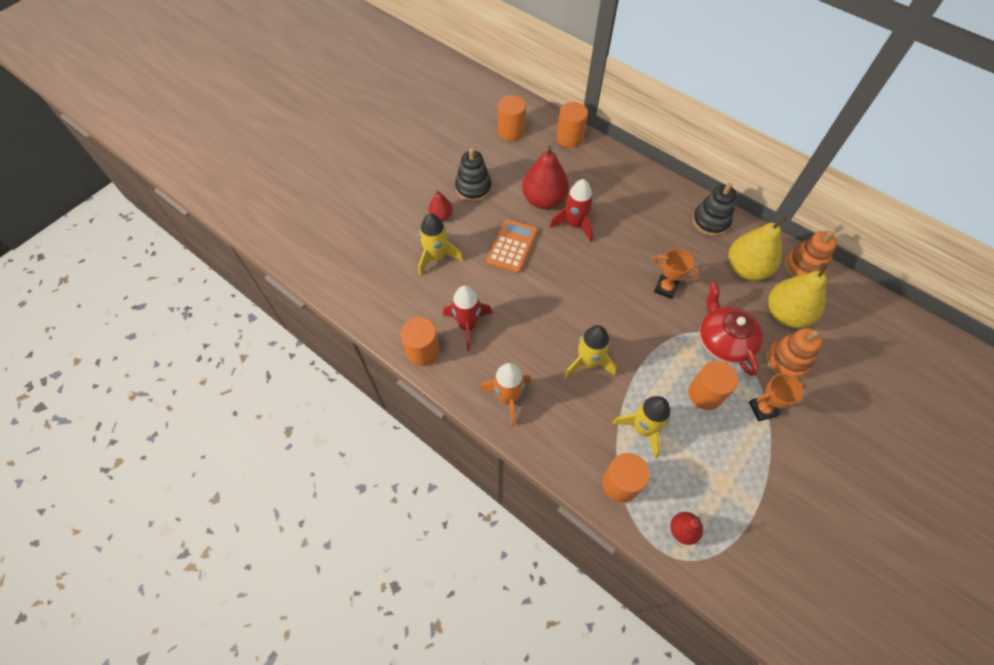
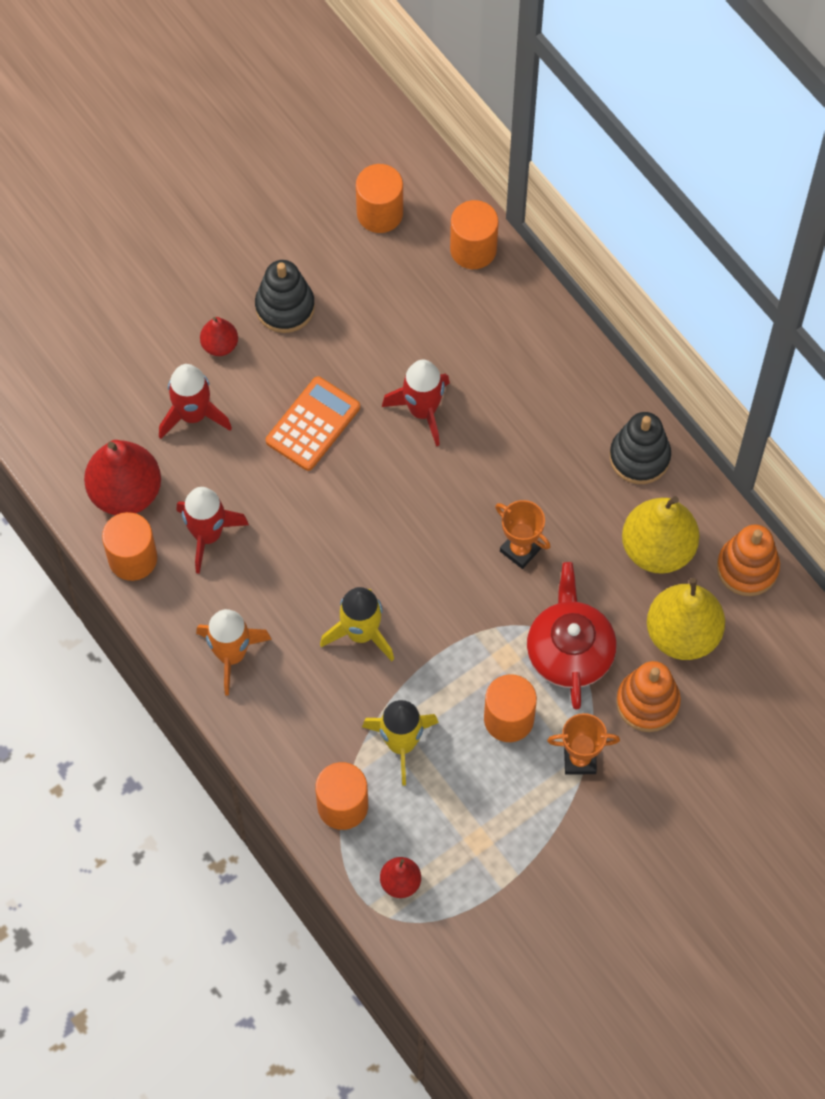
camera: 15 degrees right, 5 degrees up
(437, 257) = (193, 415): yellow rocket -> red rocket
(544, 200) = (389, 355): red pear -> red pear (125, 492)

